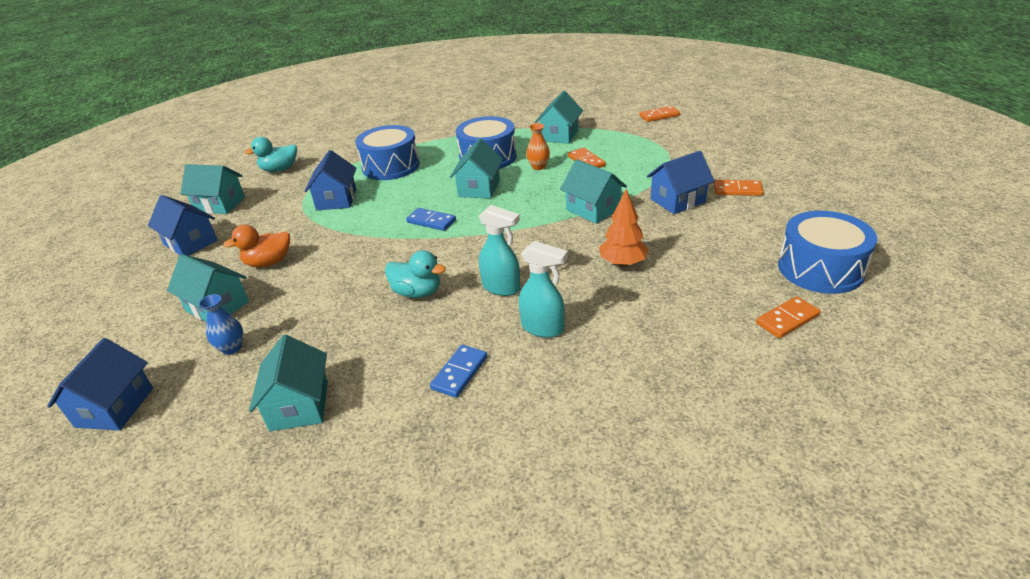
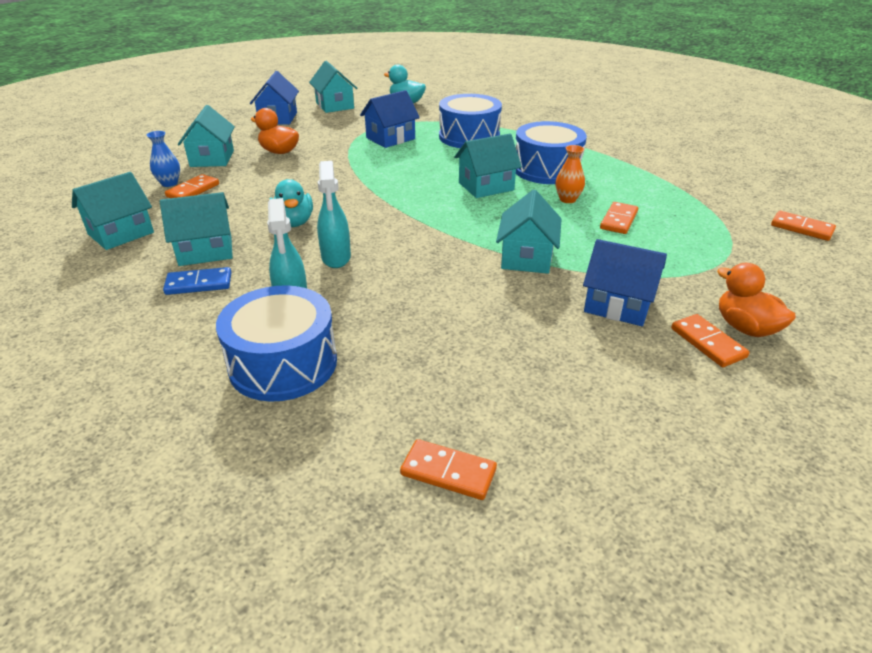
camera: 50 degrees right, 0 degrees up
(115, 407) = (87, 175): blue house -> none
(272, 336) = (193, 190): none -> orange domino
(431, 221) = (404, 187): blue domino -> none
(559, 135) = (648, 187): turquoise house -> turquoise house (205, 251)
(622, 263) = (445, 310): orange tree -> none
(734, 174) = (745, 328): none -> orange duck
(820, 269) = (599, 474): blue drum -> blue drum (283, 363)

